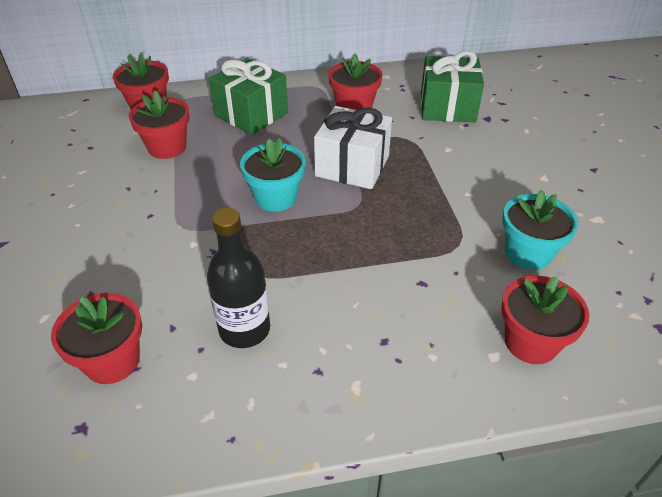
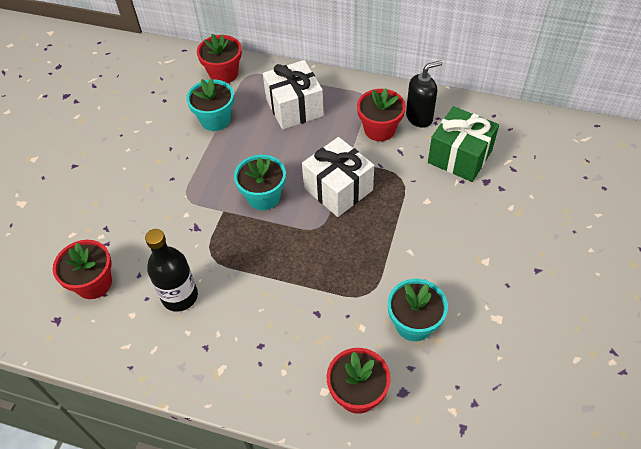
camera: 30 degrees right, 10 degrees up
(167, 147) = (215, 119): red flower pot -> turquoise flower pot
(251, 114) = (294, 107): green gift -> white gift
(384, 89) = (419, 117): none -> black soap dispenser

